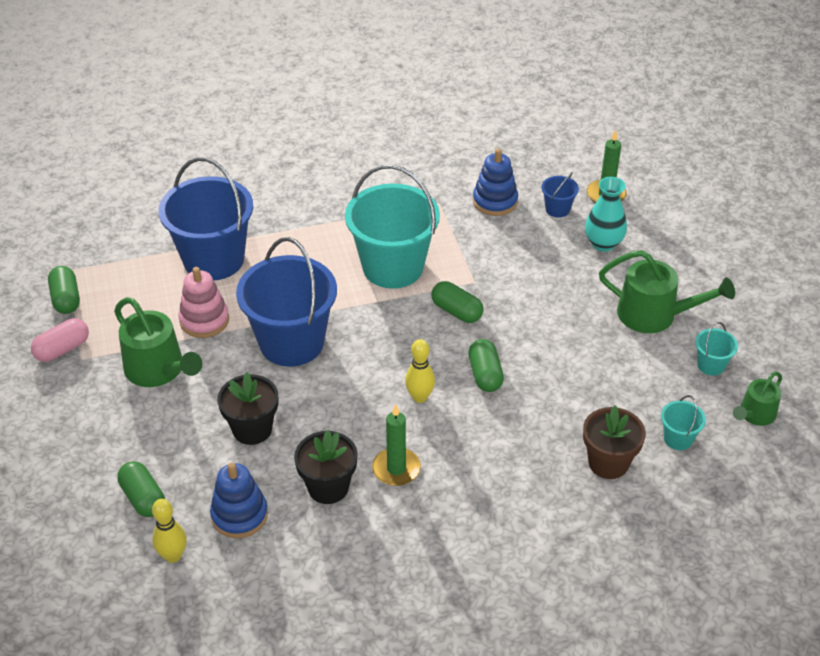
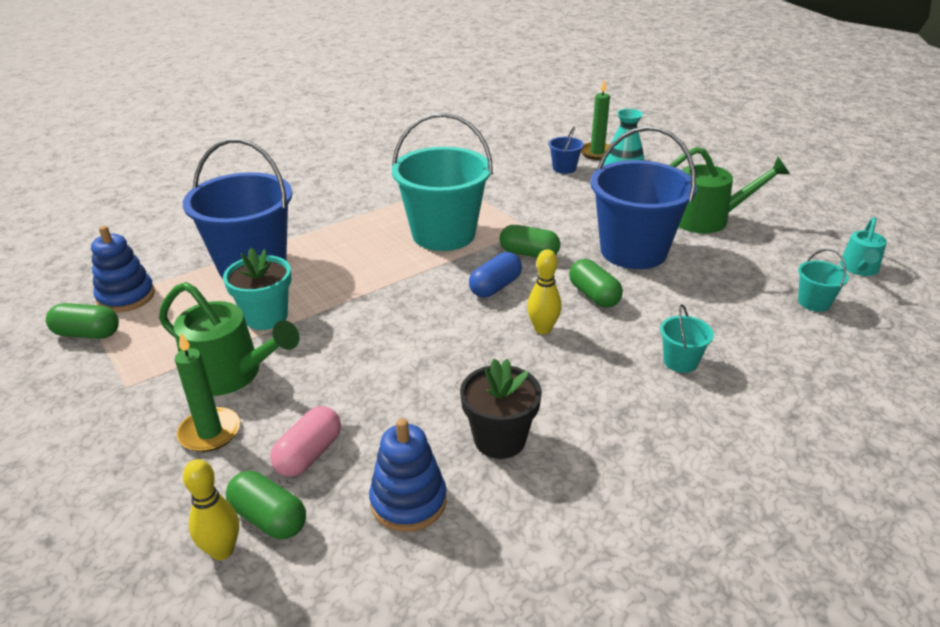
camera: 20 degrees left, 10 degrees down
(62, 349) = (98, 382): pink capsule -> pink capsule (309, 454)
(66, 299) = (87, 334): green capsule -> green capsule turned 45 degrees counterclockwise
(173, 556) = (343, 579): yellow bowling pin -> yellow bowling pin (222, 550)
(204, 320) = (266, 317): pink stacking toy -> turquoise flower pot
(252, 429) = (375, 404): black flower pot -> none
(291, 342) = (375, 314): blue bucket -> blue bucket (633, 251)
(396, 469) = (564, 400): green candle -> green candle (210, 432)
(405, 341) = (495, 287): none -> blue capsule
(495, 201) = (506, 173): blue stacking toy -> blue stacking toy (126, 297)
(608, 463) = (771, 338): brown flower pot -> none
(711, 365) = (787, 242): turquoise bucket -> turquoise bucket (680, 361)
(755, 414) = (859, 268): green watering can -> turquoise watering can

